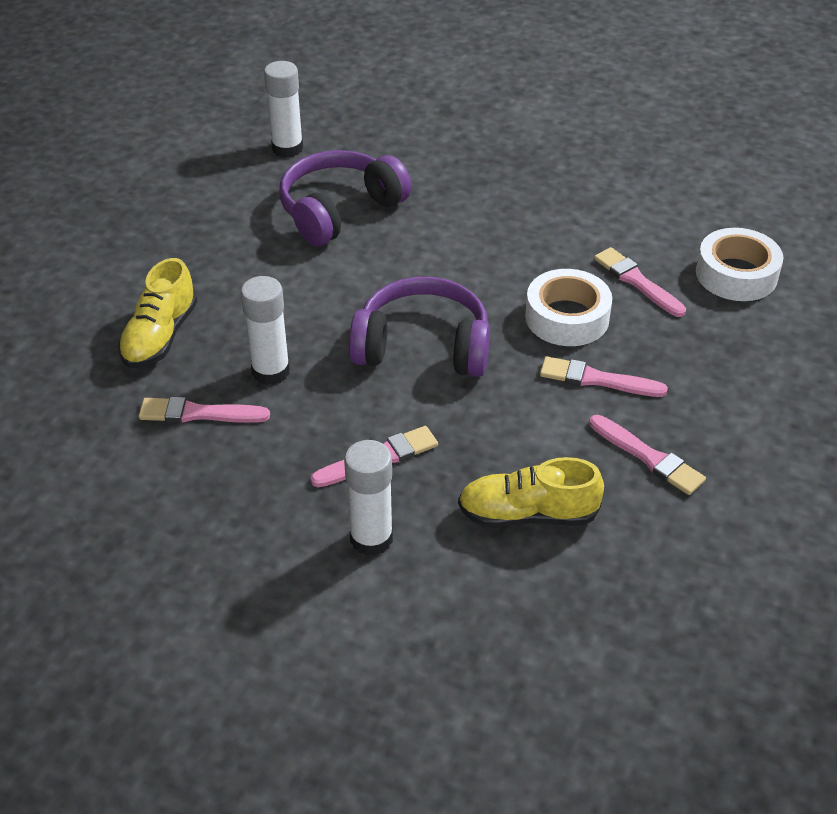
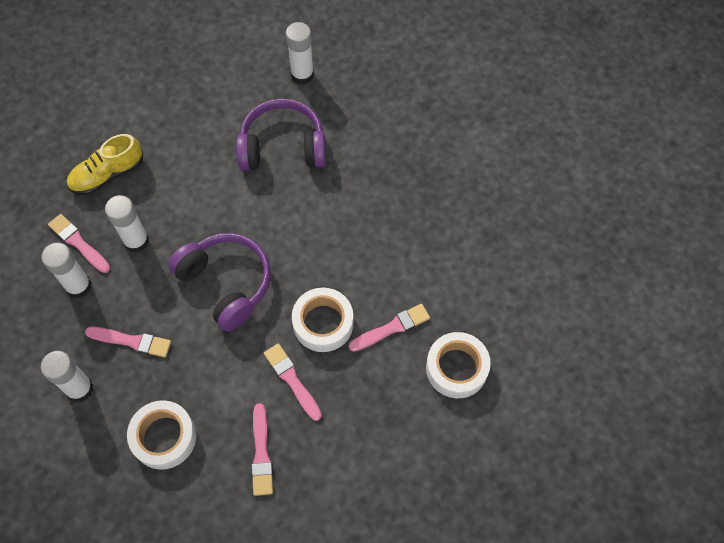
camera: 40 degrees right, 20 degrees up
(249, 450) = (78, 286): none -> white glue stick
(527, 515) = (164, 437): yellow shoe -> white tape
(637, 282) = (391, 328): pink brush -> pink brush turned 60 degrees clockwise

